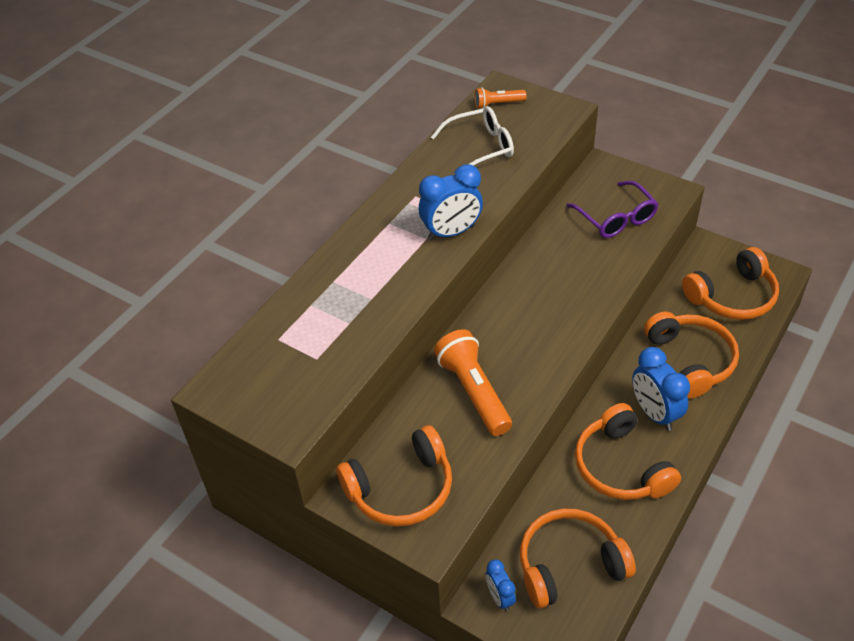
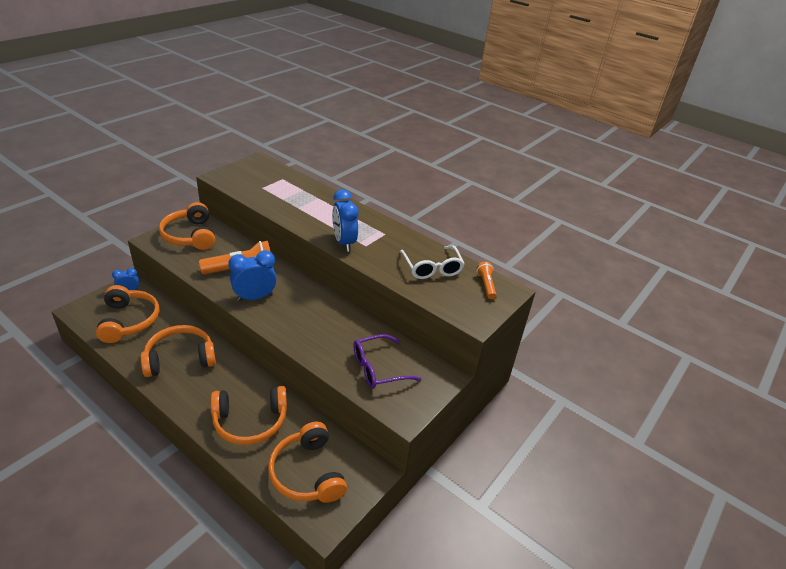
camera: 90 degrees right, 10 degrees down
(654, 413) = (212, 386): blue clock -> blue clock (255, 297)

